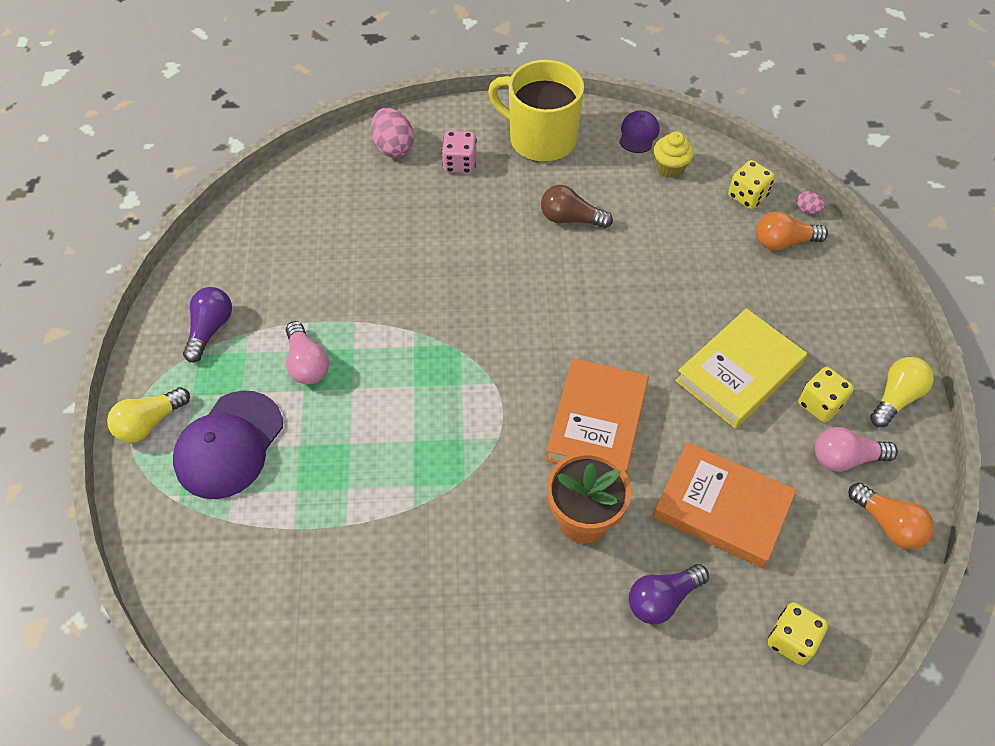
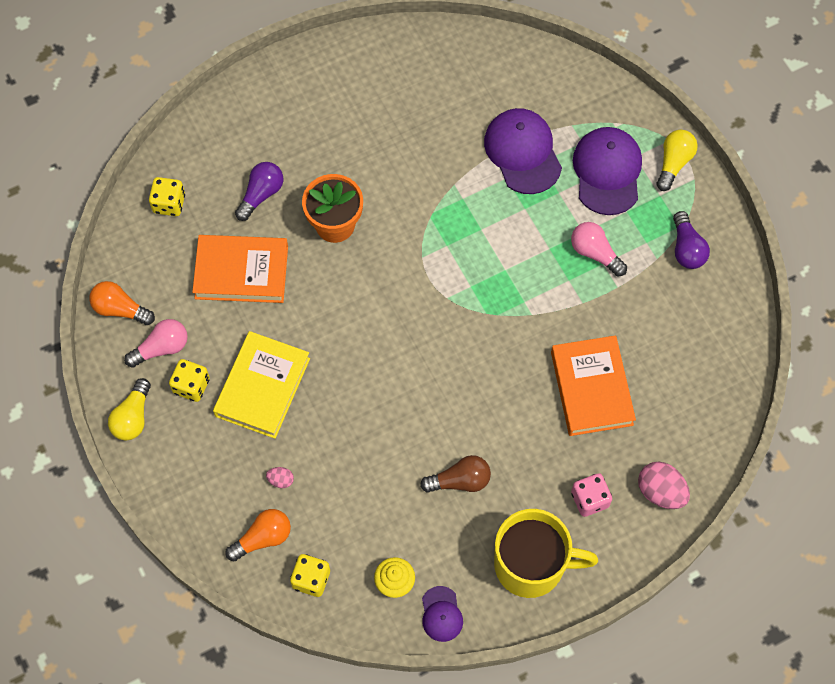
camera: 155 degrees right, 10 degrees up
(308, 511) = (523, 152): none -> purple cap
(597, 422) = (355, 299): orange book -> orange book (591, 388)
(807, 210) = (251, 586): pink egg -> pink egg (281, 480)

